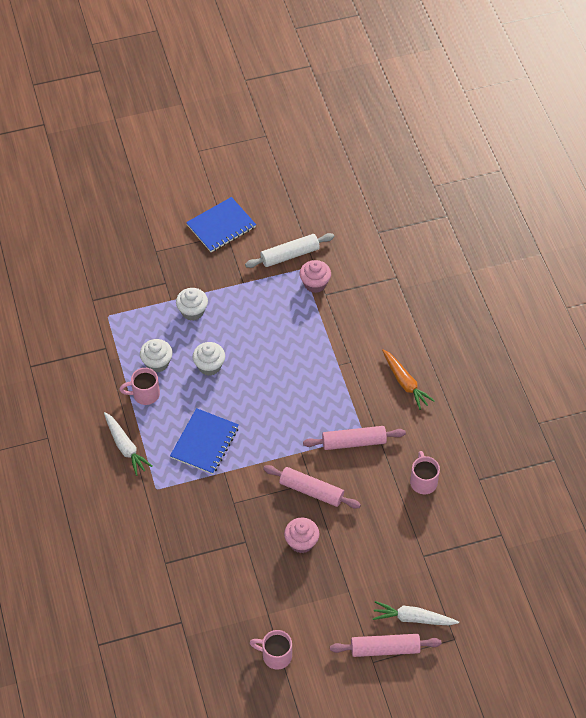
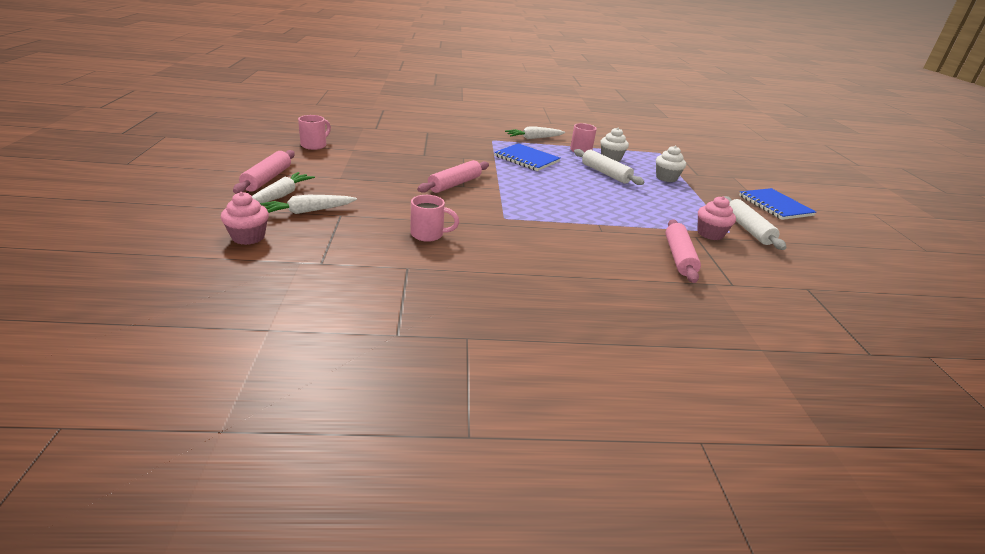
camera: 100 degrees right, 25 degrees down
(209, 366) = (605, 173): white cupcake -> white rolling pin
(301, 542) = (405, 171): pink cupcake -> pink cupcake (248, 237)
(354, 442) = (498, 211): pink rolling pin -> pink rolling pin (679, 257)
(405, 383) = (566, 254): orange carrot -> none
(430, 582) = (307, 211): none -> white carrot

